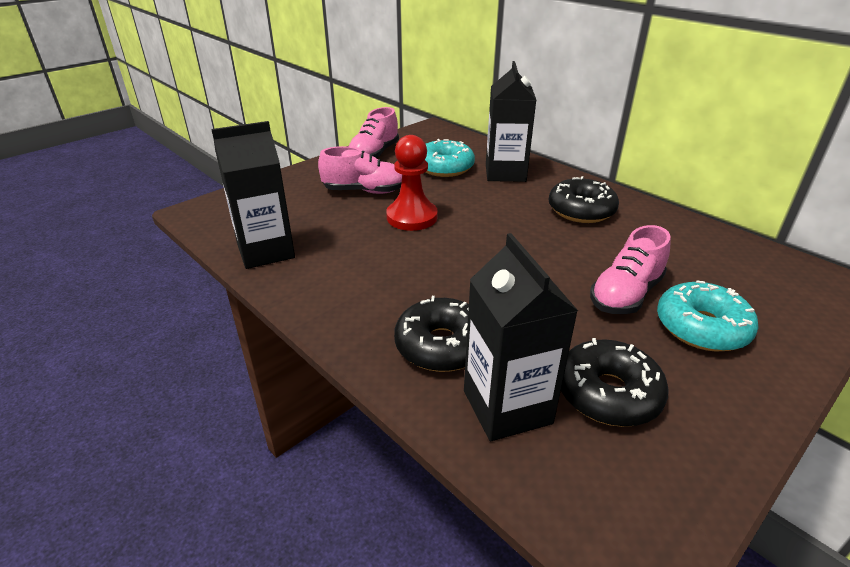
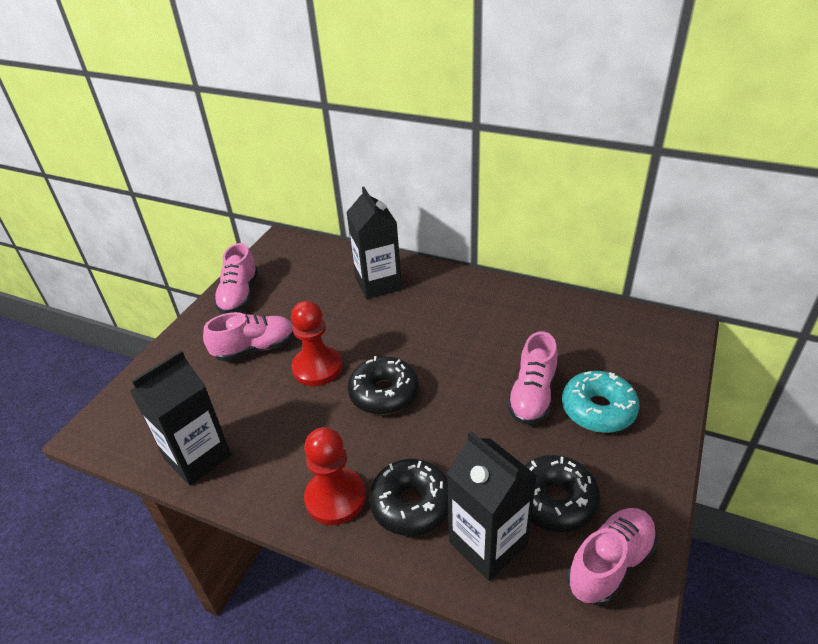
camera: 20 degrees left, 5 degrees up
(368, 317) = (335, 498): none -> red pawn
(444, 167) = (318, 293): turquoise donut -> none
(581, 210) = (463, 311): black donut -> black donut (384, 393)
(651, 479) = (610, 564): none -> pink shoe

